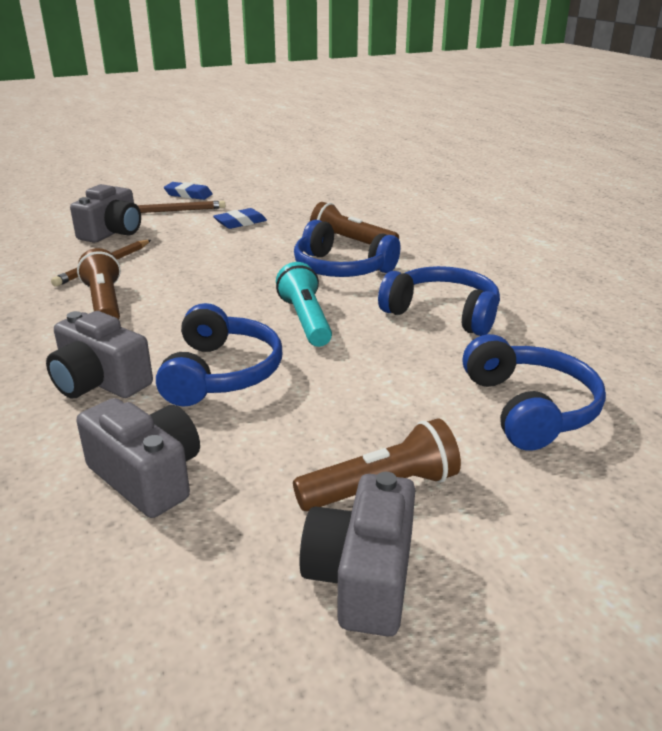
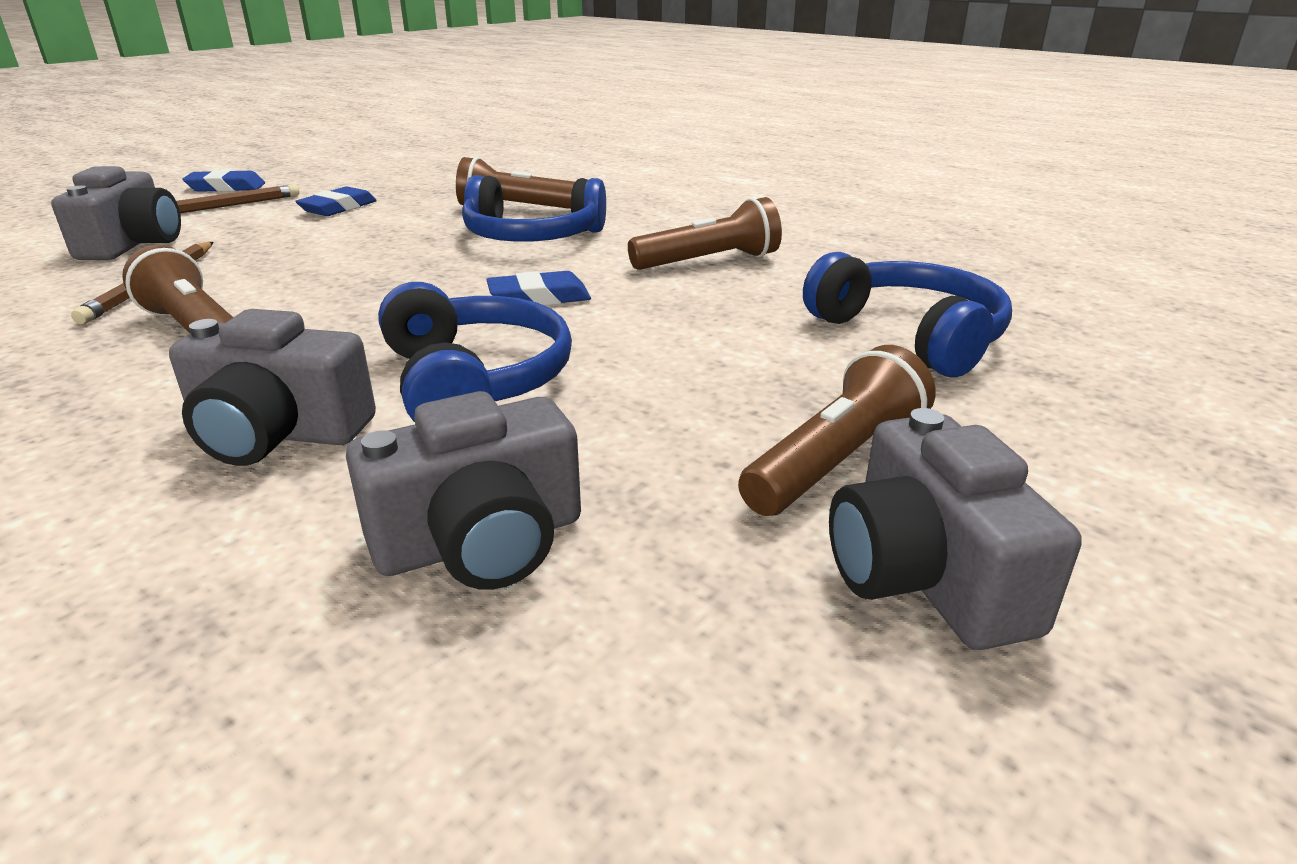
camera: 25 degrees left, 0 degrees up
(147, 476) = (481, 542): grey camera -> grey camera turned 135 degrees clockwise
(305, 320) = (539, 298): turquoise flashlight -> blue eraser
(442, 313) = (708, 262): blue headphones -> brown flashlight

